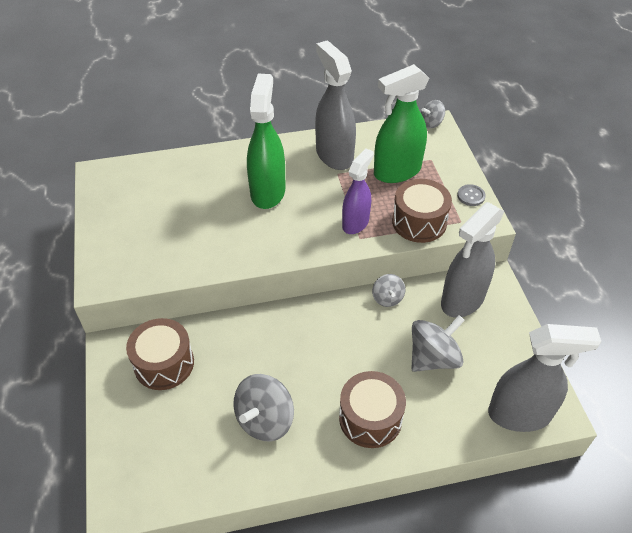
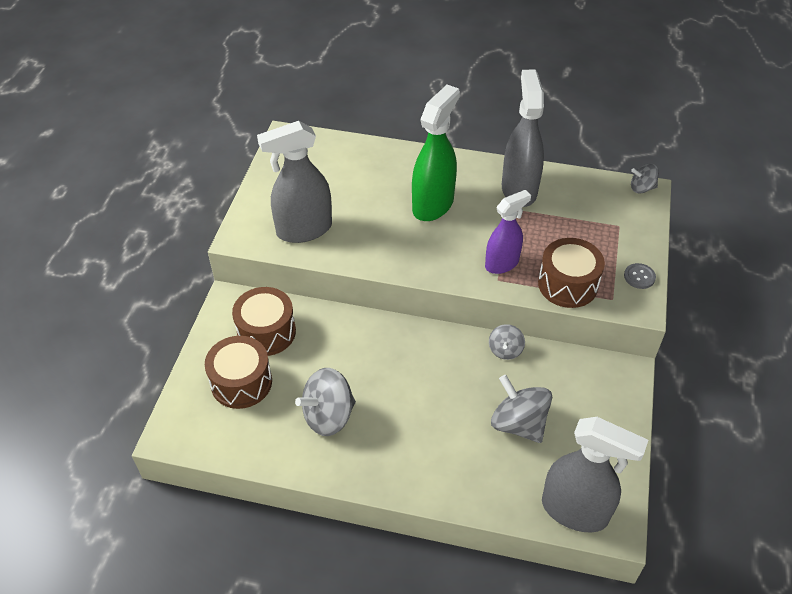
camera: 25 degrees right, 0 degrees up
(370, 418) = (425, 454): brown drum -> brown drum (241, 382)
(396, 171) = (574, 226): green spray bottle -> none
(433, 358) = (518, 424): grey spinning top -> grey spinning top turned 120 degrees counterclockwise
(462, 300) = (581, 380): grey spray bottle -> grey spray bottle (303, 230)

